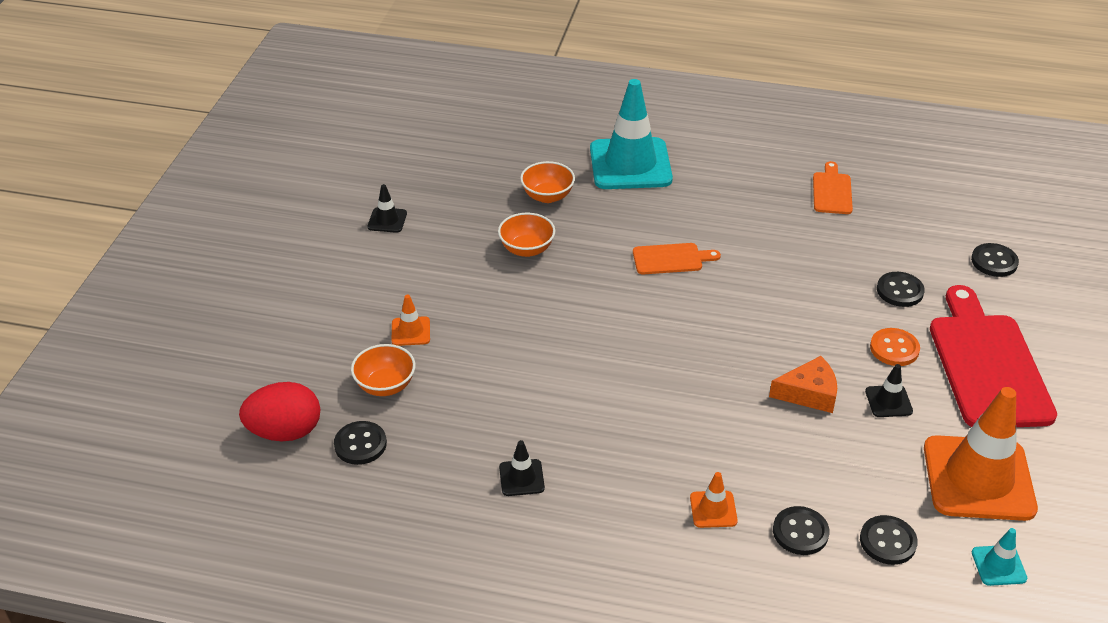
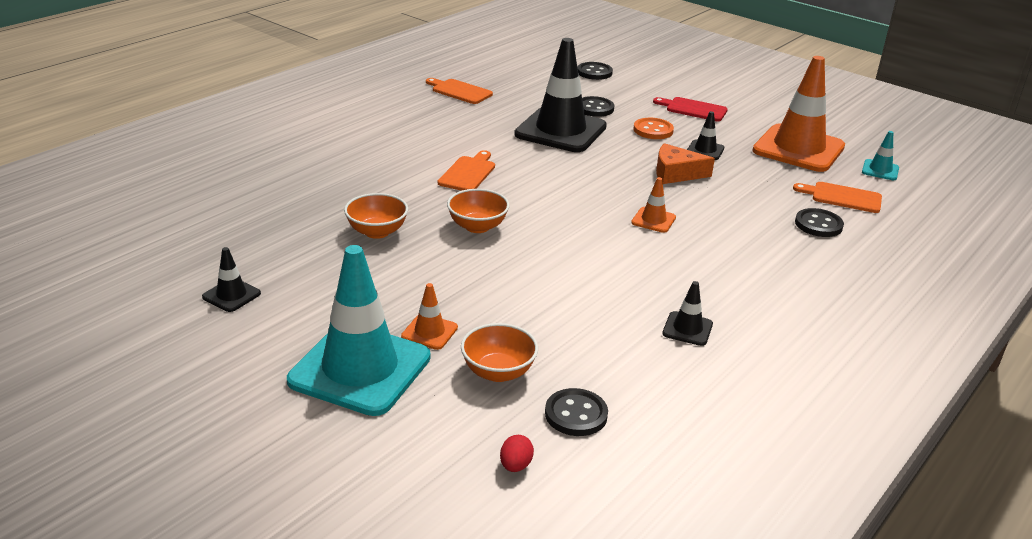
camera: 65 degrees left, 10 degrees down
(285, 432) = (515, 466): red egg -> red egg, size x0.43
(547, 196) = (313, 198): orange bowl -> orange bowl (477, 226)
(630, 164) = (321, 149): turquoise traffic cone -> turquoise traffic cone (360, 369)
(713, 509) = (777, 250): orange traffic cone -> orange traffic cone (653, 220)
(809, 393) = (676, 173): orange cheese -> orange cheese turned 105 degrees counterclockwise
(819, 285) = (560, 131): none -> black traffic cone
(887, 541) = (842, 197): black button -> orange cutting board
(987, 365) = (693, 109): red cutting board -> red cutting board, size x0.48

